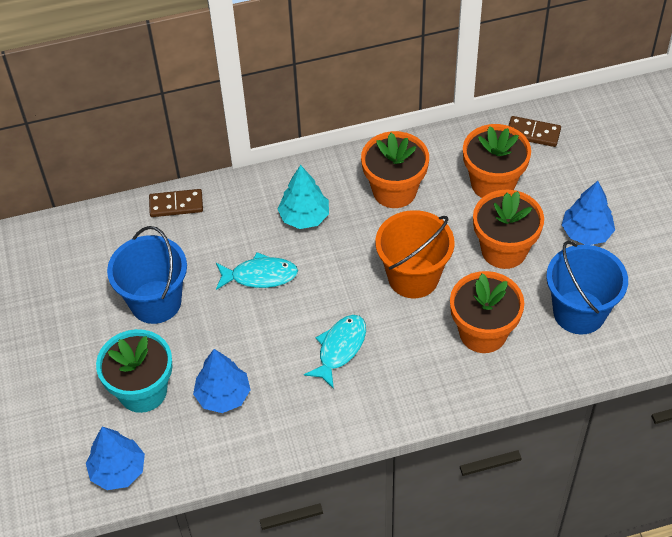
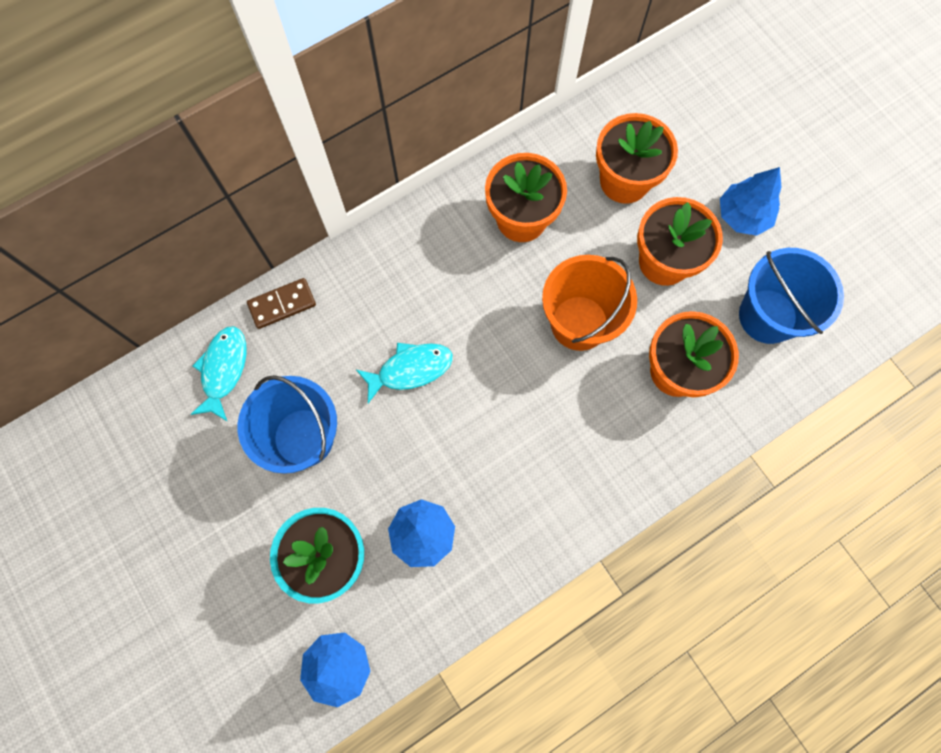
camera: 20 degrees left, 20 degrees up
(304, 217) = (433, 280): turquoise tree -> none
(340, 348) = (530, 436): turquoise fish -> turquoise fish (223, 370)
(533, 133) = (646, 106): brown domino -> none

